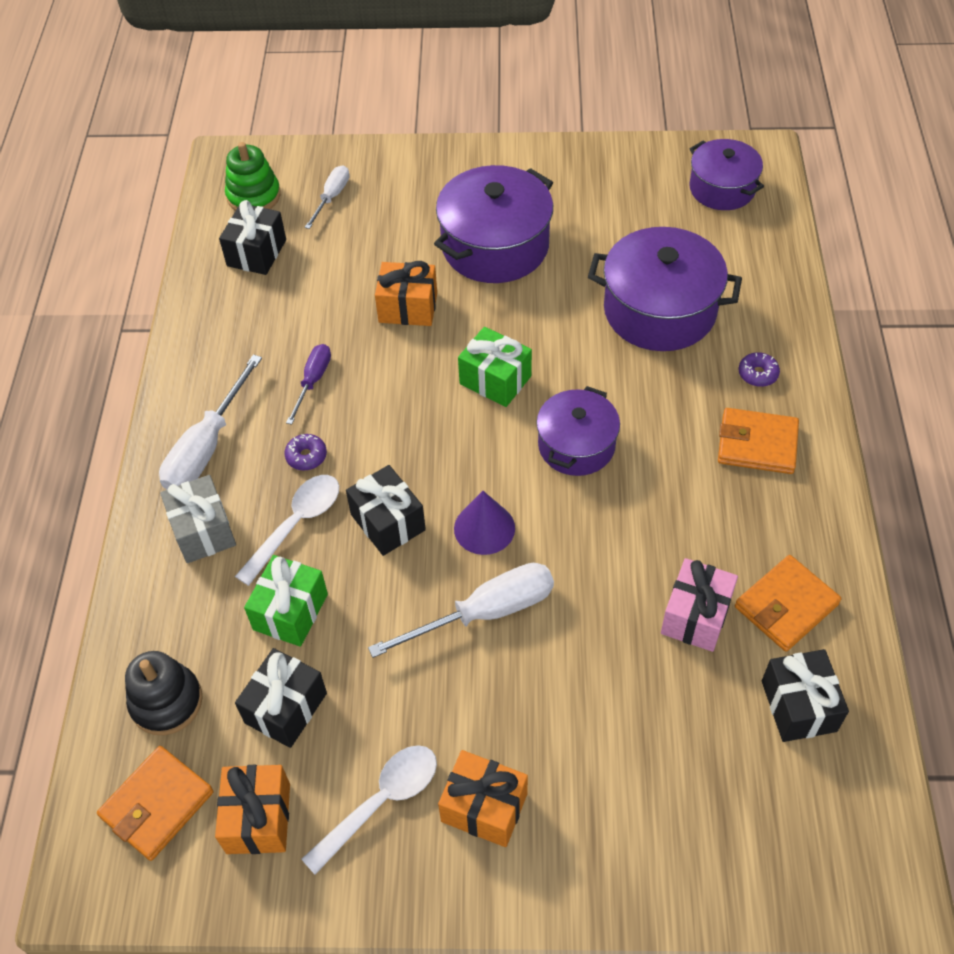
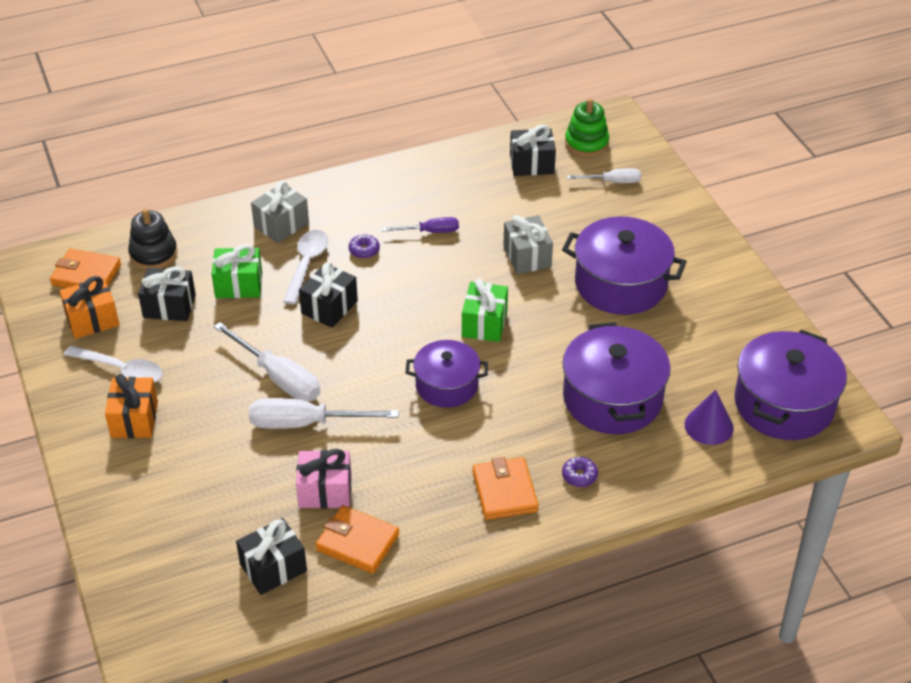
camera: 65 degrees right, 10 degrees down
(207, 447) = (347, 202): white screwdriver -> white screwdriver (305, 423)
(296, 524) = (306, 264): white spoon -> white spoon turned 90 degrees counterclockwise
(408, 307) = (527, 256): orange gift -> grey gift
(484, 528) = (348, 357): purple cone -> purple cone (709, 426)
(722, 188) = (784, 404): purple pot -> purple pot, size x1.58

